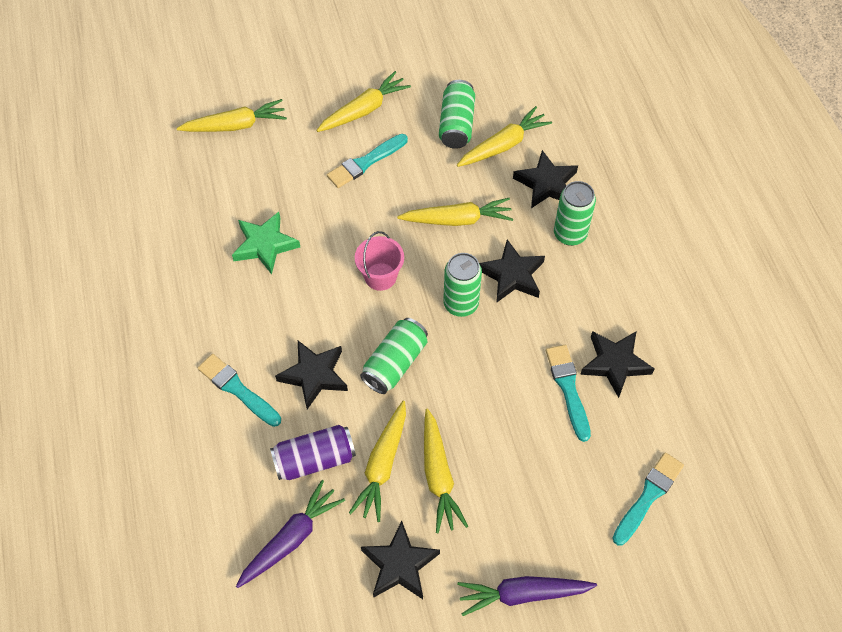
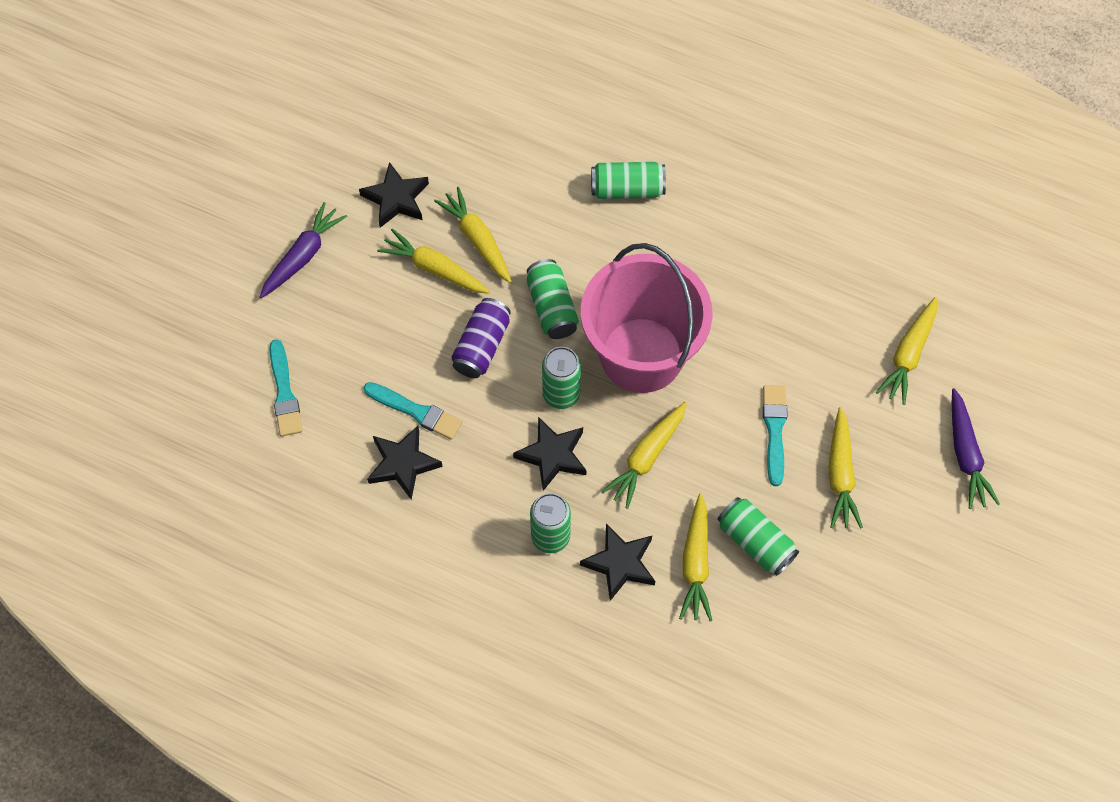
camera: 130 degrees right, 5 degrees up
(237, 389) = (627, 189): turquoise brush -> green can
(265, 245) = (749, 292): green star -> none
(291, 539) = (478, 148): purple carrot -> purple carrot (965, 454)
(314, 375) = (592, 246): black star -> none
(314, 459) = (523, 201): purple can -> purple can (482, 346)
(380, 276) = (641, 355): pink bucket -> pink bucket, size x2.43

